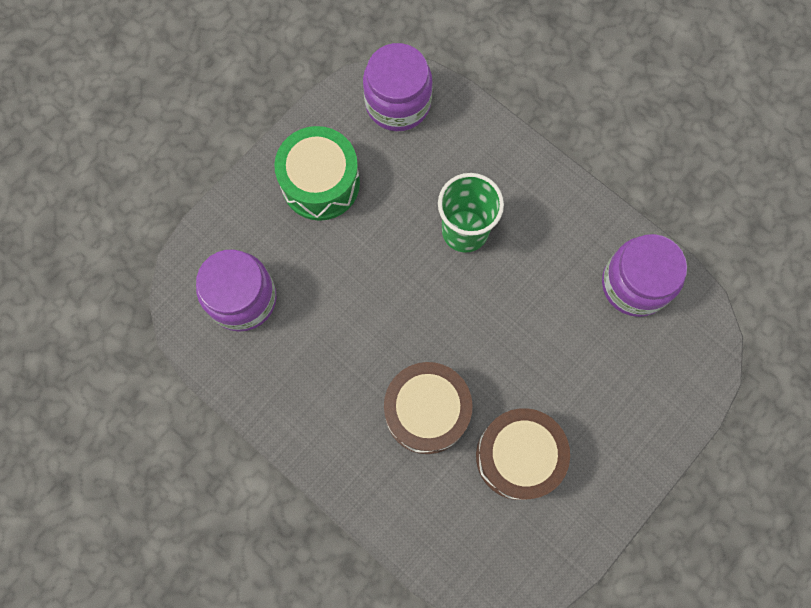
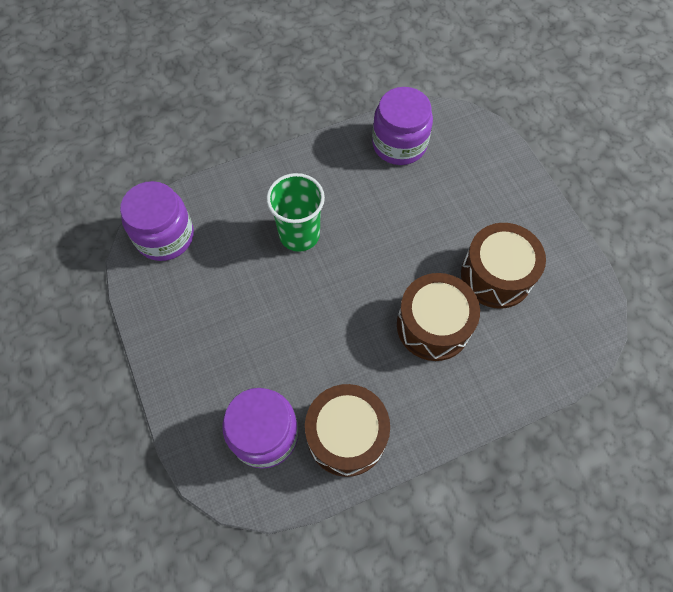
camera: 65 degrees left, 10 degrees down
(273, 374) = (346, 435): none -> brown drum
(320, 183) = (197, 324): green drum -> none

